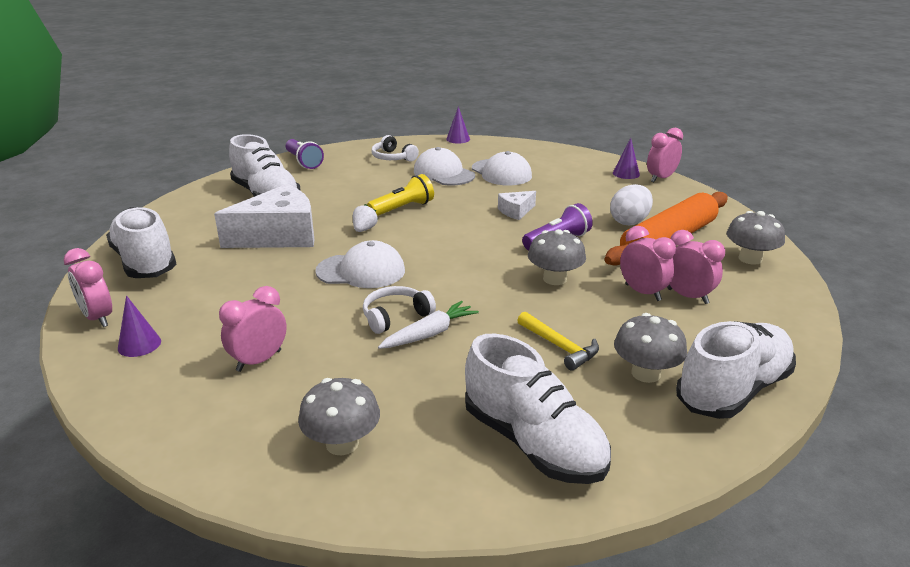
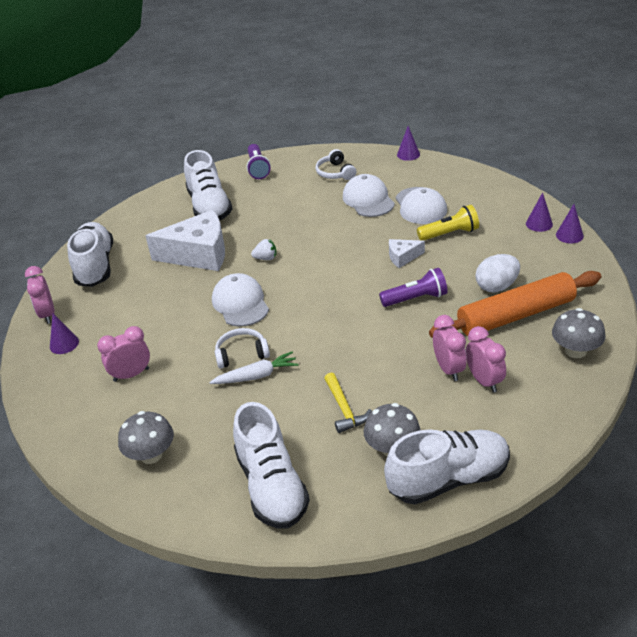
camera: 25 degrees right, 10 degrees up
(361, 271) = (240, 303): white cap -> white cap turned 135 degrees counterclockwise
(364, 229) = (266, 258): white strawberry -> white strawberry turned 45 degrees clockwise
(402, 208) = (309, 239): yellow flashlight -> yellow flashlight (449, 234)
(554, 279) = (385, 340): grey mushroom -> none
(661, 178) = (569, 235): pink clock -> purple cone

